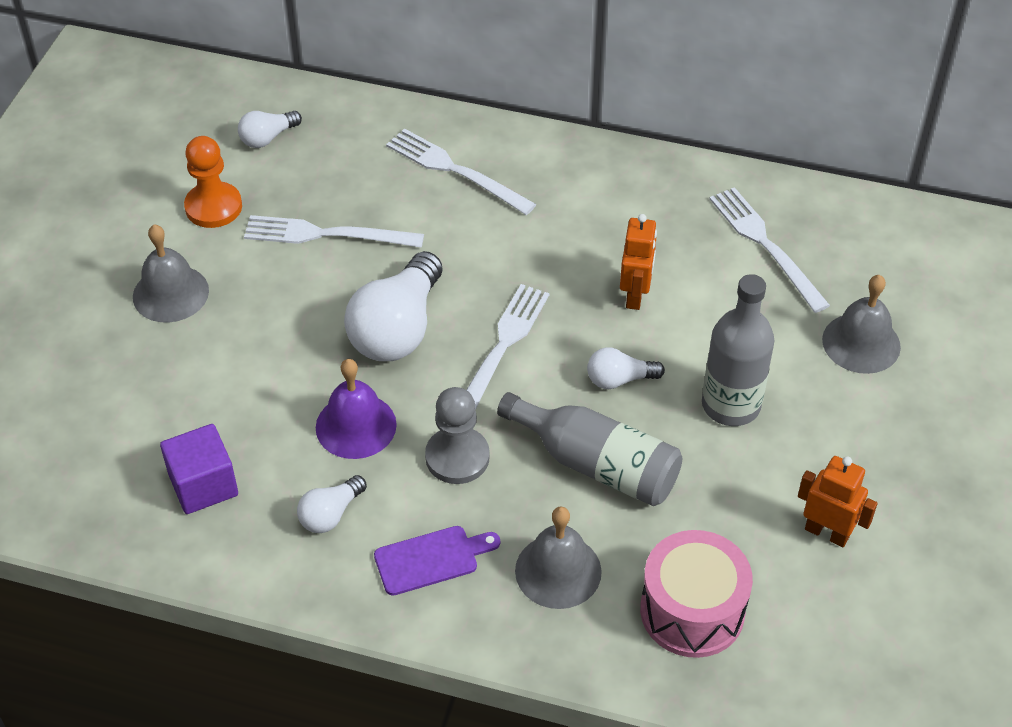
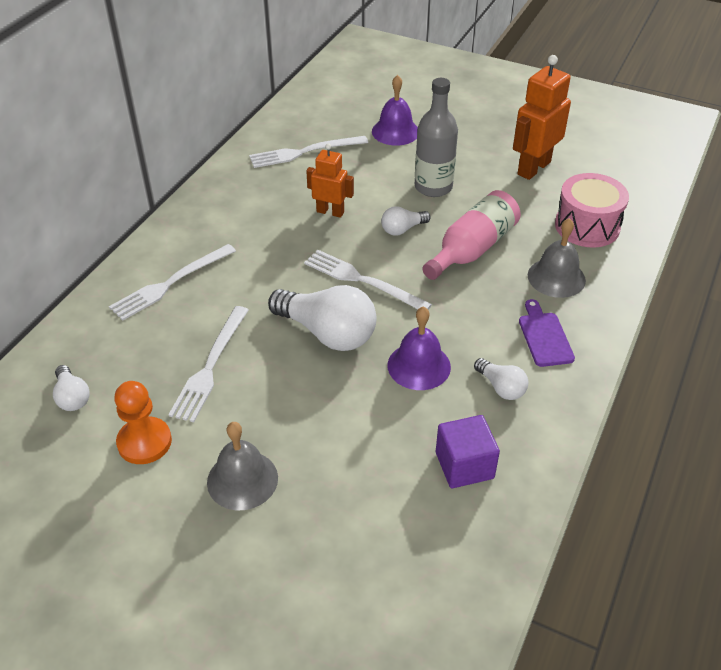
camera: 80 degrees left, 5 degrees down
(457, 457) = (457, 314): grey pawn -> none
(597, 464) = (472, 249): grey bottle -> pink bottle
(619, 379) = (402, 229): white light bulb -> white light bulb turned 60 degrees clockwise
(827, 533) = (533, 168): orange robot -> orange robot, size x1.61
(861, 343) = (395, 131): grey bell -> purple bell

